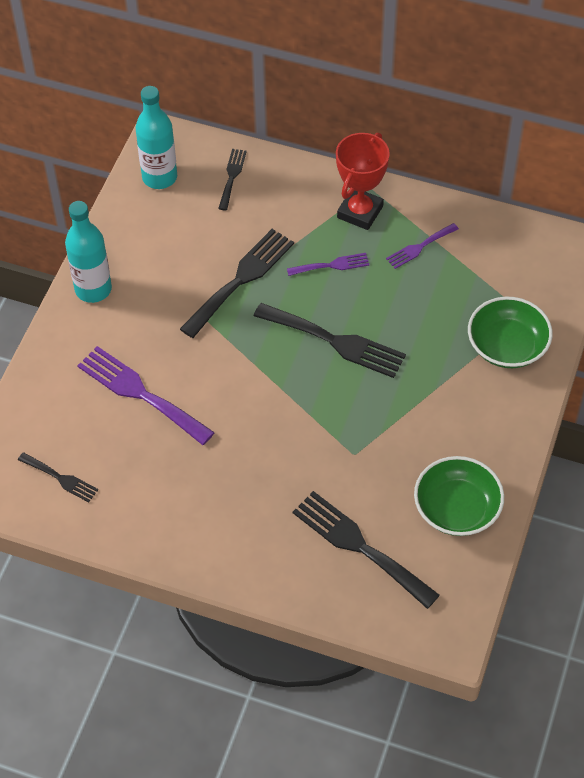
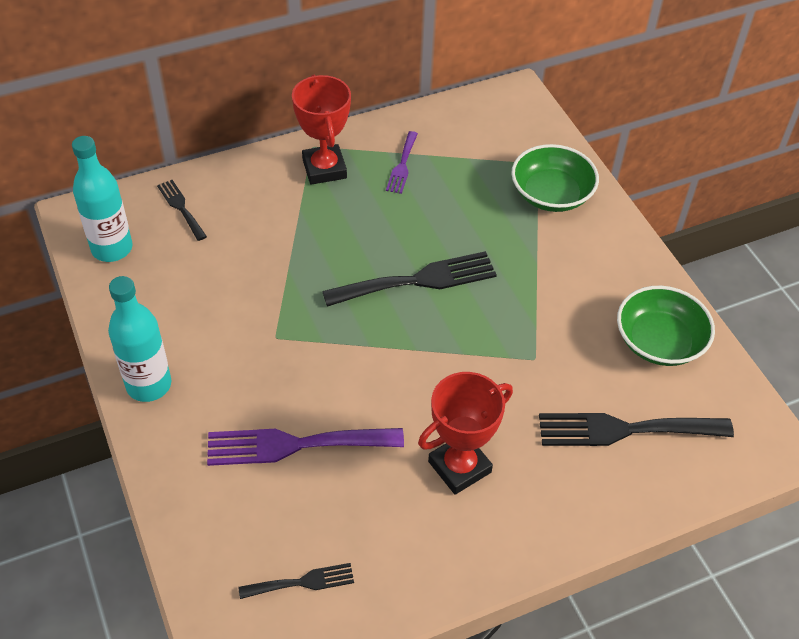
camera: 45 degrees left, 5 degrees down
(224, 485) = (459, 467): none -> red trophy
(241, 279) = (281, 285): black fork -> none
(332, 265) = (347, 223): purple fork -> none

